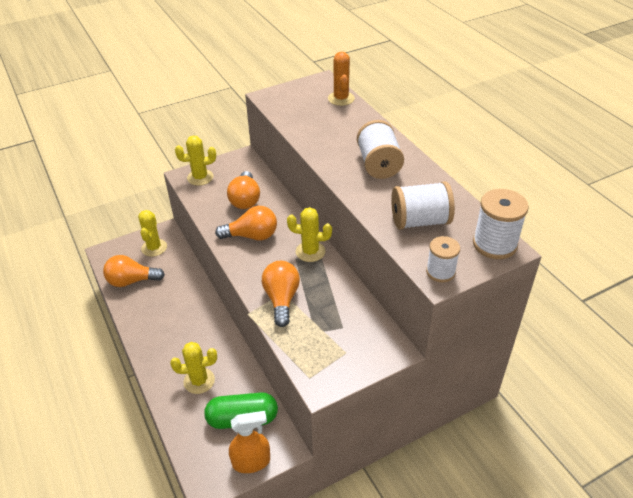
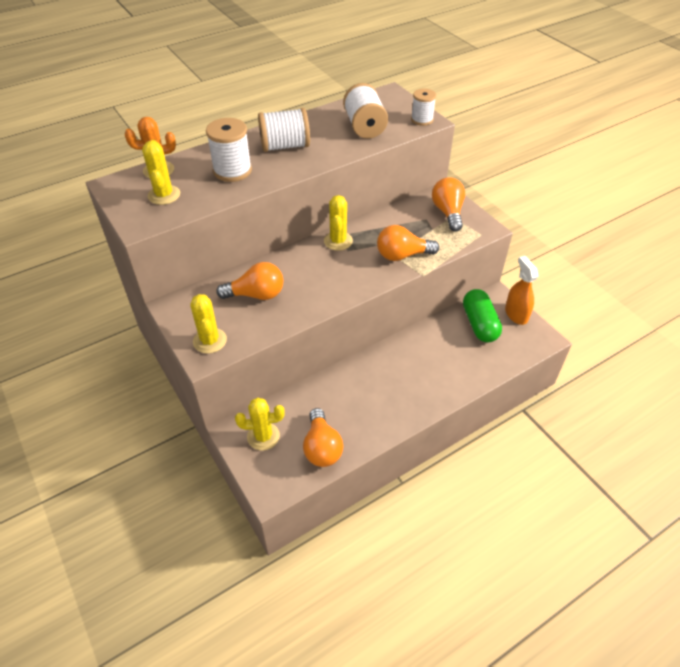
camera: 95 degrees left, 5 degrees up
(199, 381) = (448, 359): yellow cactus -> yellow cactus (164, 195)
(252, 236) = (317, 283): orange light bulb -> orange light bulb (448, 212)
(494, 244) = (386, 97): white spool -> white spool (232, 171)

